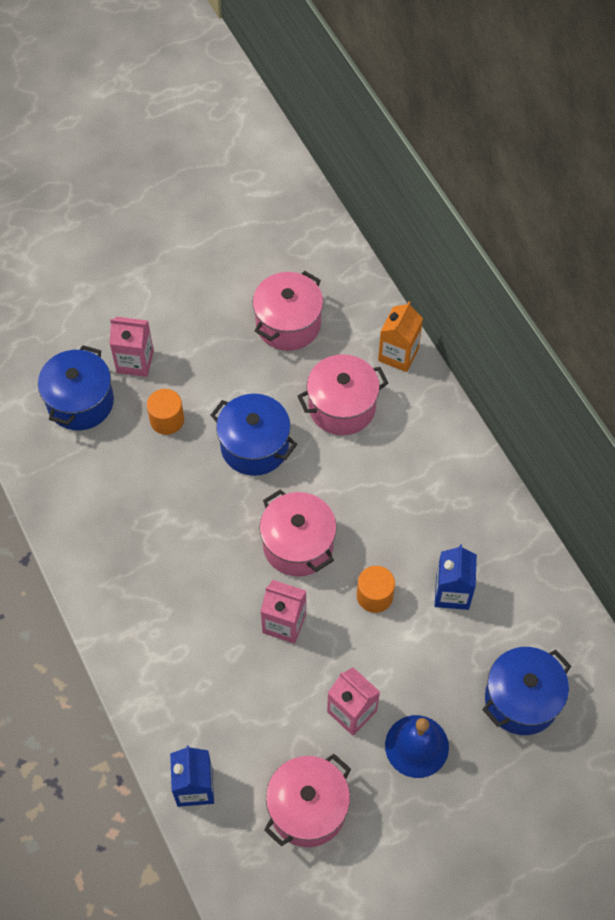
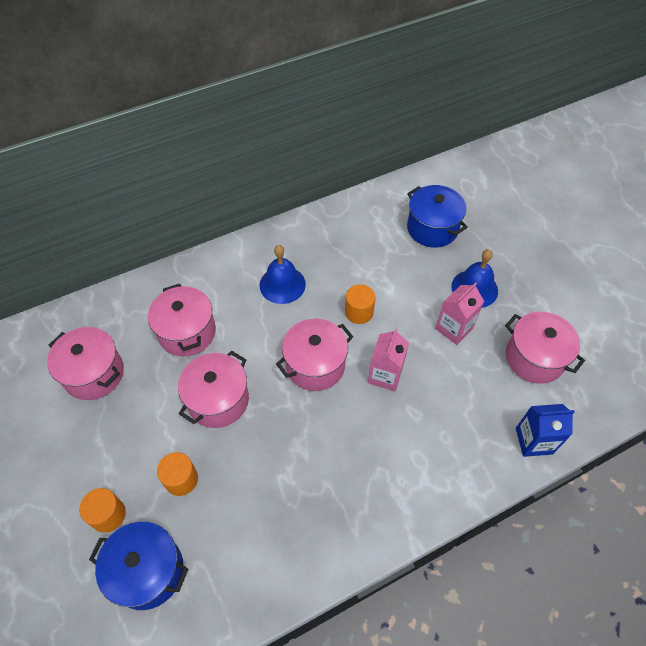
camera: 90 degrees left, 5 degrees down
(135, 361) = (108, 515): pink carton -> orange cylinder
(254, 446) = (218, 400): blue pot -> pink pot
(398, 354) = (142, 291): orange carton -> none
(414, 506) = (282, 284): none -> blue bell
(452, 592) = (354, 263): blue carton -> none

